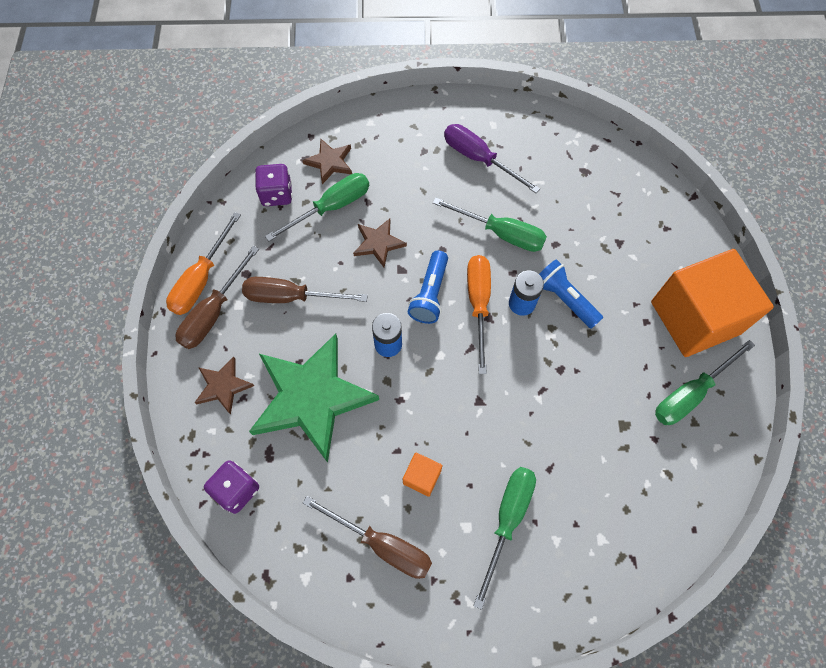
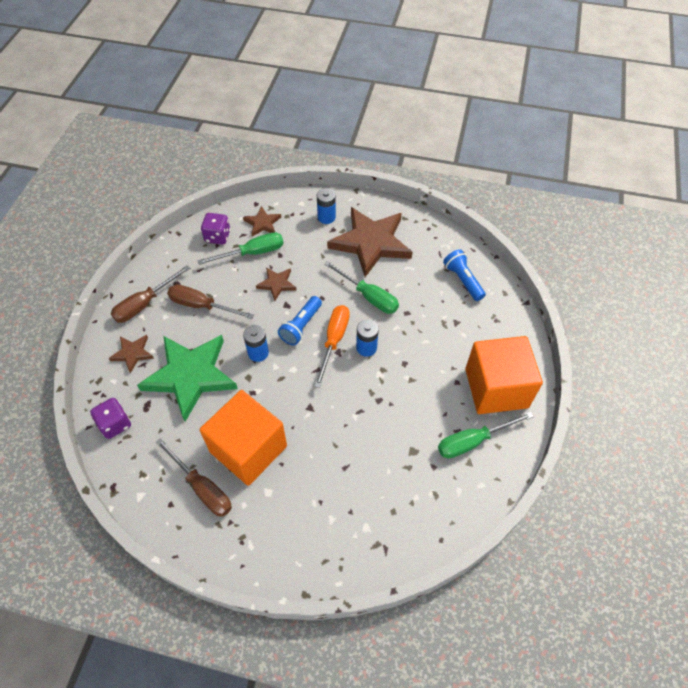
camera: 15 degrees right, 10 degrees down
(201, 279) = (145, 280): orange screwdriver -> none
(410, 135) = (326, 217): none -> blue battery
(422, 477) = (248, 449): orange cube -> orange cube, size x2.48
(479, 159) = (371, 243): purple screwdriver -> brown star
(507, 520) = (300, 495): green screwdriver -> none
(564, 299) = (399, 352): blue flashlight -> blue flashlight (463, 280)

